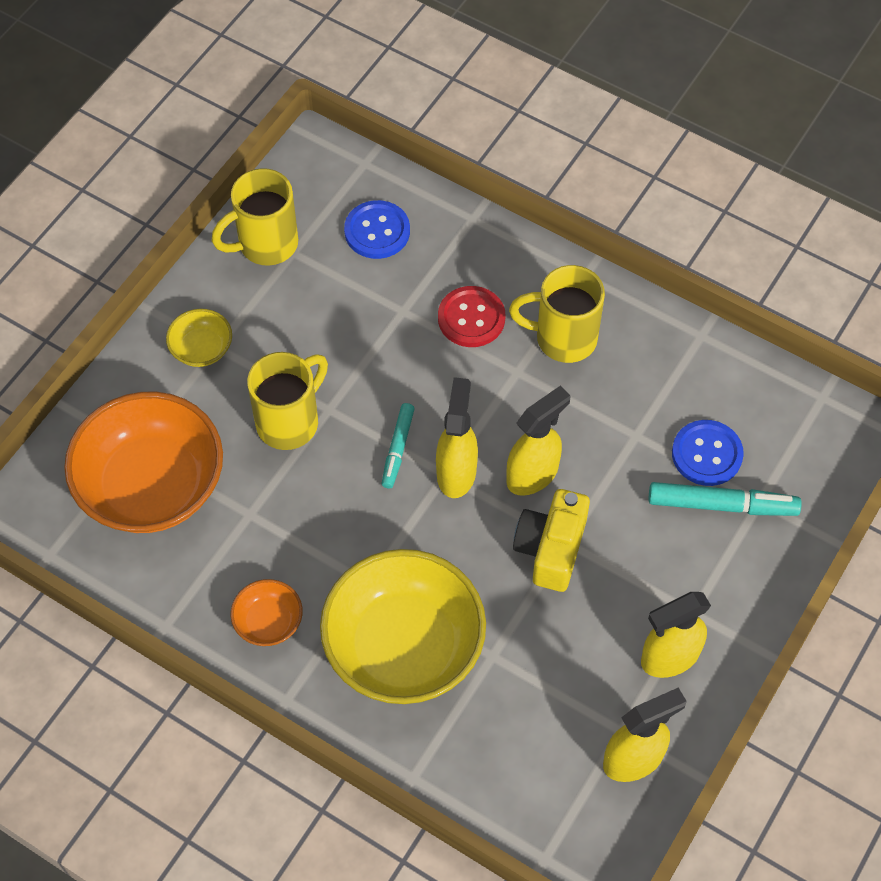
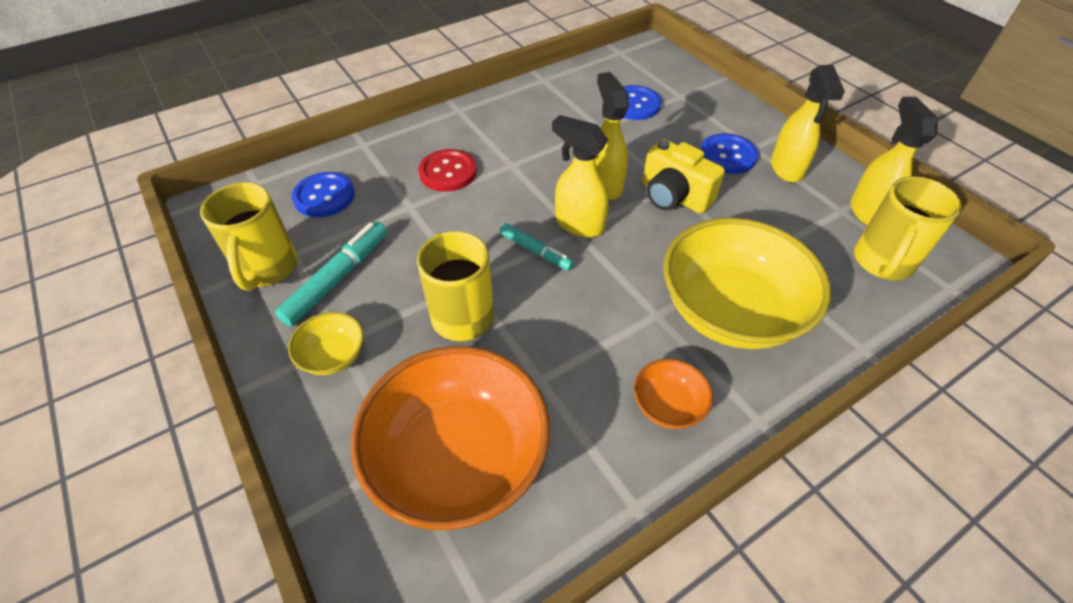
camera: 65 degrees left, 10 degrees down
(563, 338) = (500, 135): yellow mug -> yellow mug (882, 263)
(659, 586) = (727, 155): none -> blue button
(722, 505) = (676, 110): turquoise marker -> turquoise marker (338, 278)

